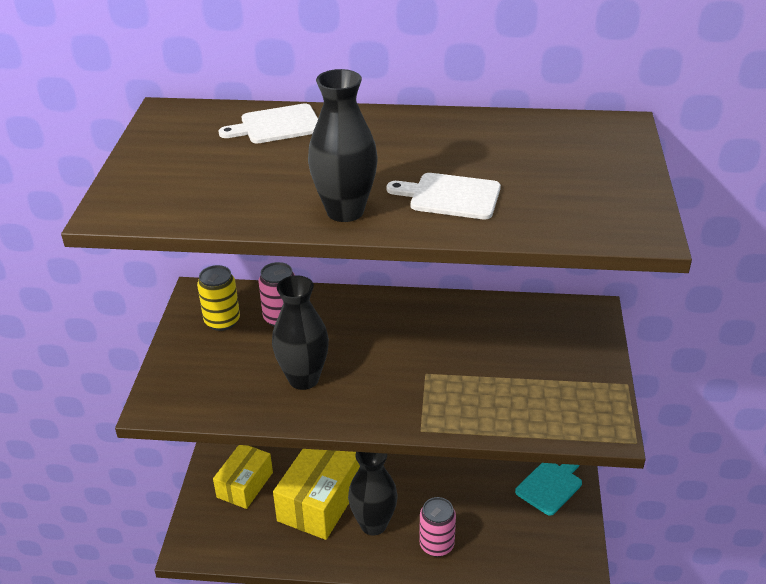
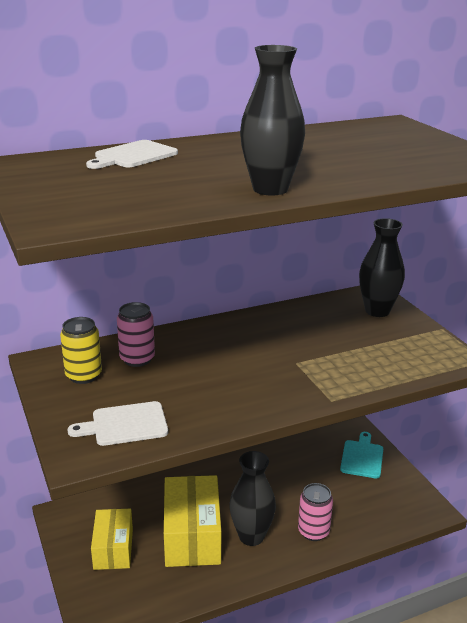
camera: 30 degrees left, 10 degrees down
(303, 379) = (200, 395): black vase -> black vase (377, 311)
(450, 196) = (337, 169): white cutting board -> white cutting board (125, 424)

